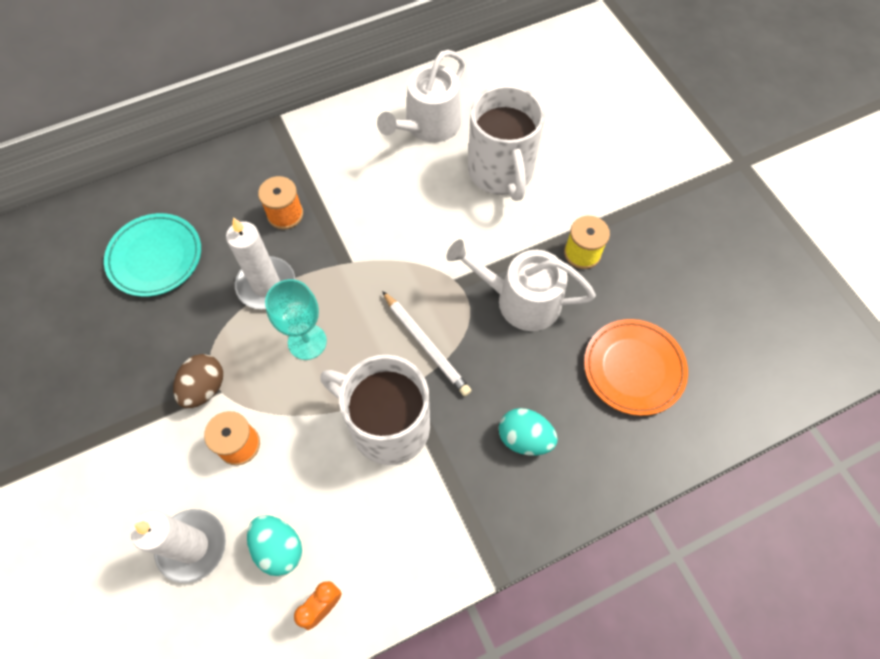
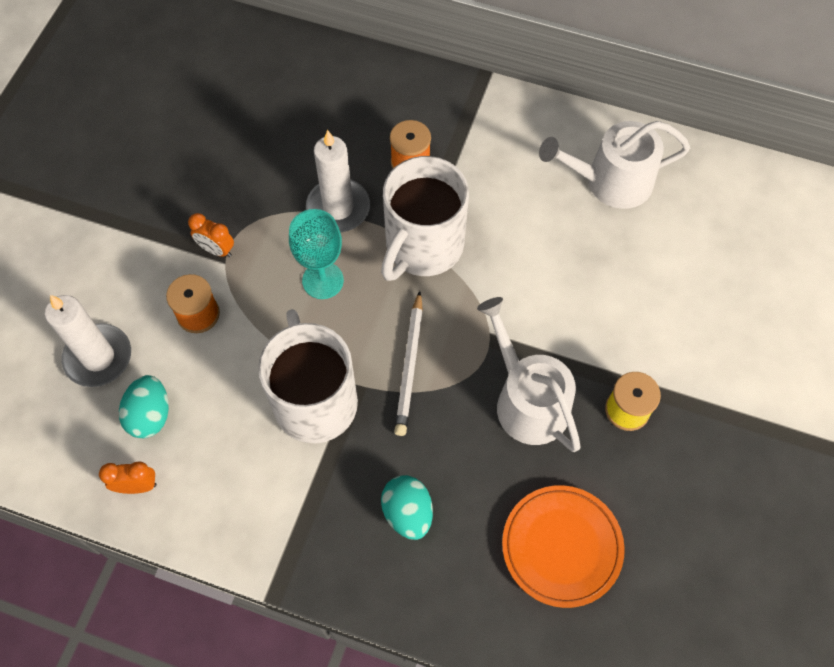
camera: 45 degrees right, 0 degrees up
(155, 257) = (280, 116): turquoise plate -> none
(204, 388) = (216, 249): brown egg -> orange clock
(501, 172) = (631, 276): white mug -> white mug (423, 247)

